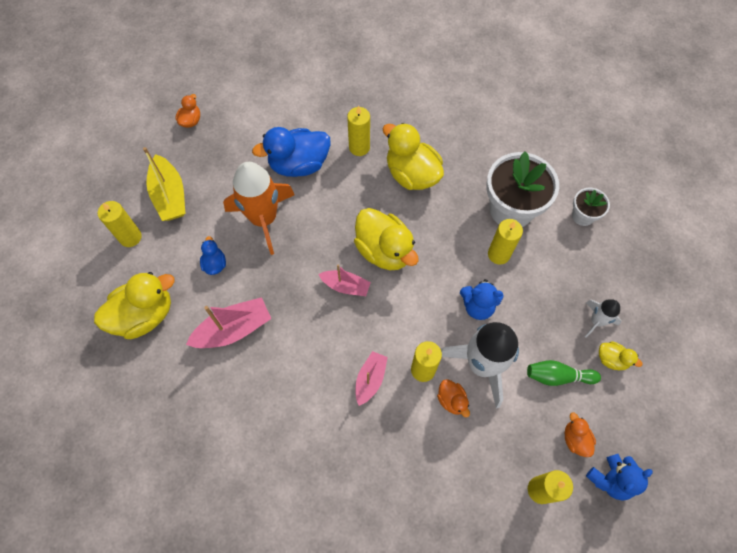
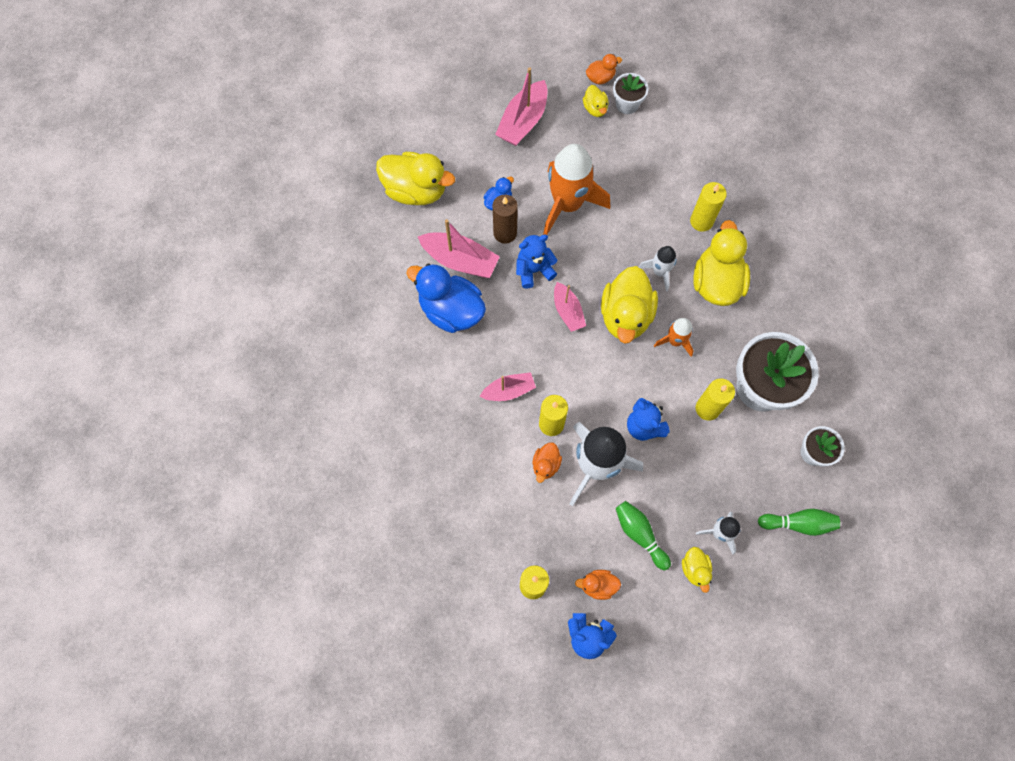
camera: 50 degrees right, 5 degrees up
(130, 237) = (465, 126): yellow candle -> none
(170, 196) = (523, 121): yellow boat -> pink boat
(210, 143) = (595, 108): none -> yellow duck
(228, 121) = (627, 104): none -> white flower pot
(243, 279) = (505, 233): none -> brown candle
(292, 283) = (534, 270): none -> blue teddy bear
(299, 164) = (640, 189): blue duck -> blue duck (451, 310)
(371, 202) = (659, 272): none -> white rocket
(431, 234) = (675, 341): none -> orange rocket
(575, 439) = (598, 585): orange duck -> orange duck turned 120 degrees counterclockwise
(626, 265) = (798, 523): none -> green bowling pin

